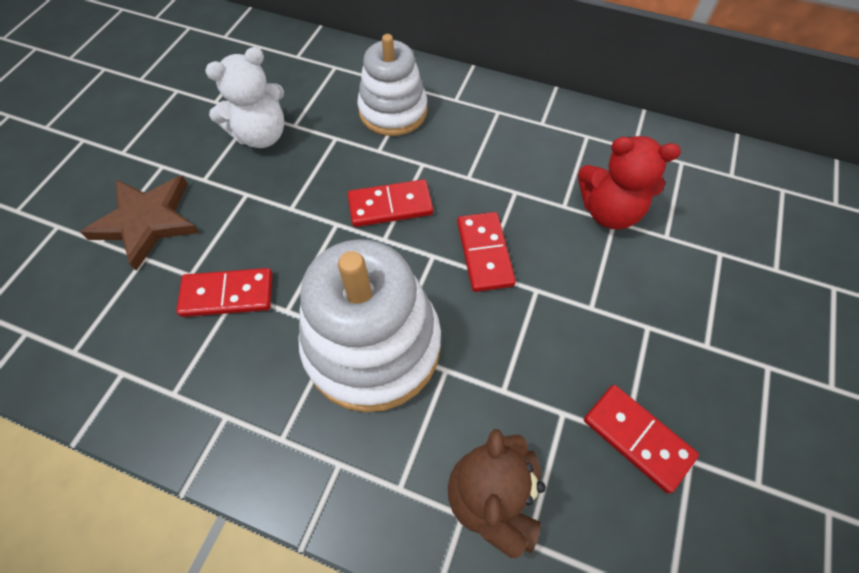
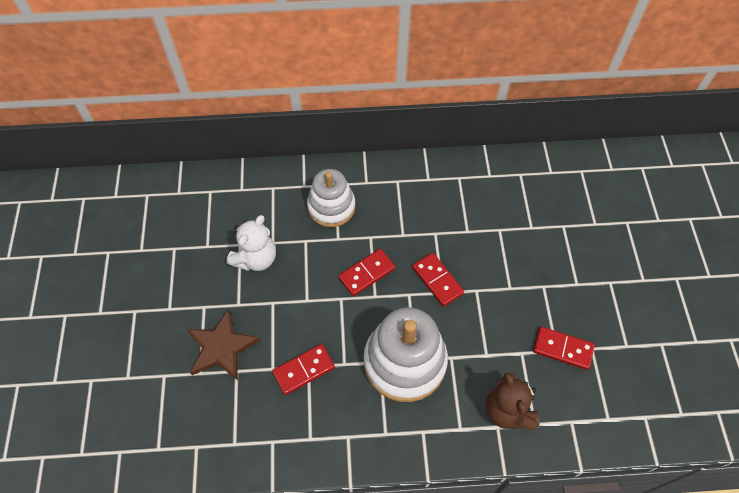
camera: 25 degrees left, 0 degrees up
(609, 211) = (493, 224): red teddy bear -> none

